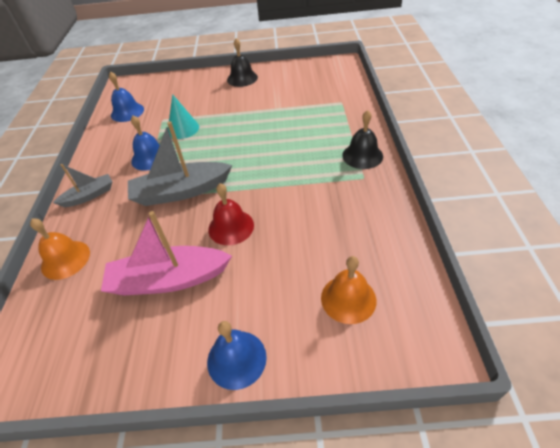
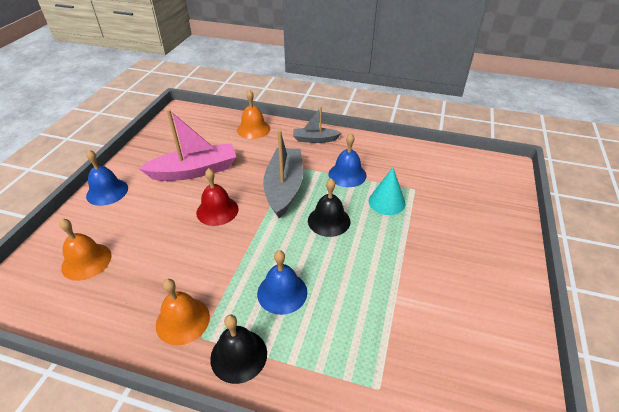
camera: 105 degrees right, 5 degrees down
(89, 196) = (315, 139): grey boat -> grey boat turned 105 degrees clockwise
(127, 112) = (440, 166): blue bell -> blue bell (282, 292)
(168, 280) = (194, 171): pink boat -> pink boat turned 60 degrees clockwise
(242, 78) = (495, 279): black bell -> black bell (329, 221)
(358, 193) = (183, 320): none -> orange bell

